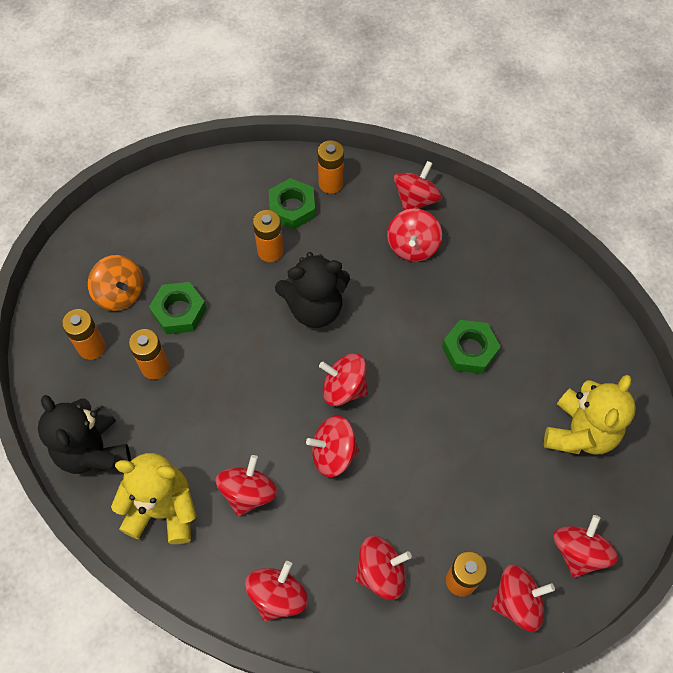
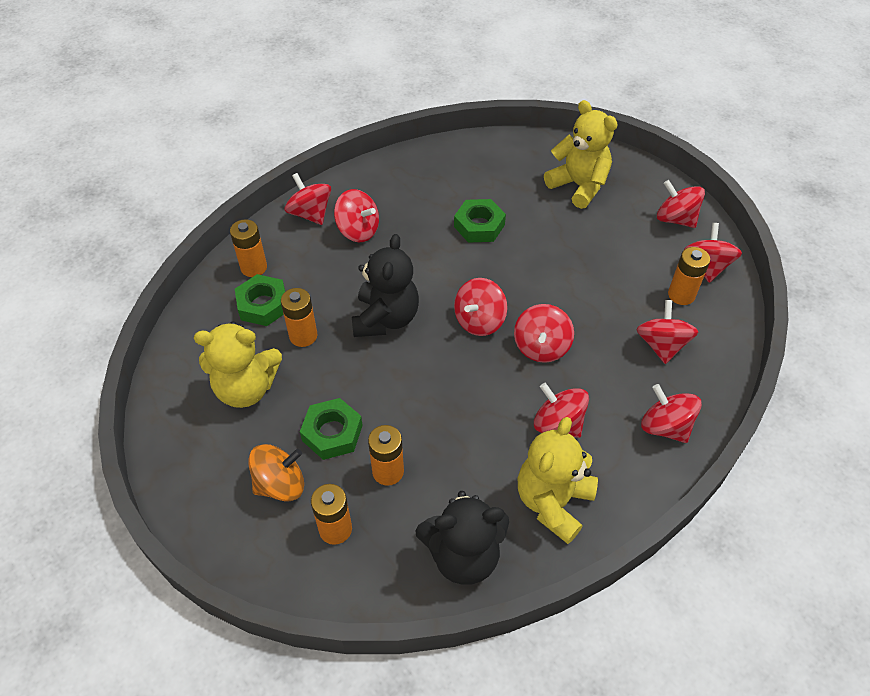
camera: 70 degrees left, 10 degrees down
(202, 232) = (246, 388): none -> yellow teddy bear

